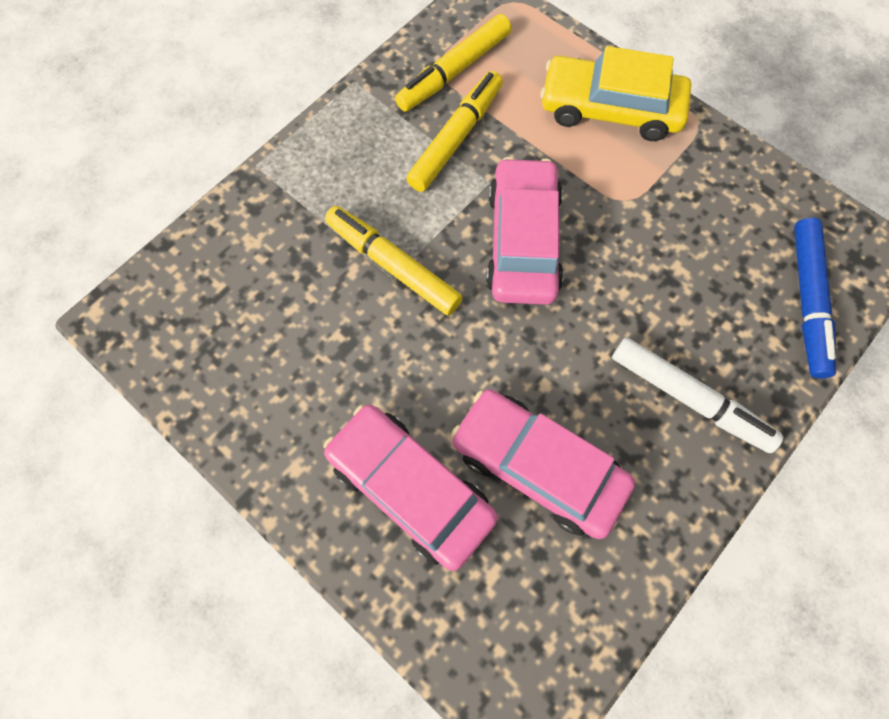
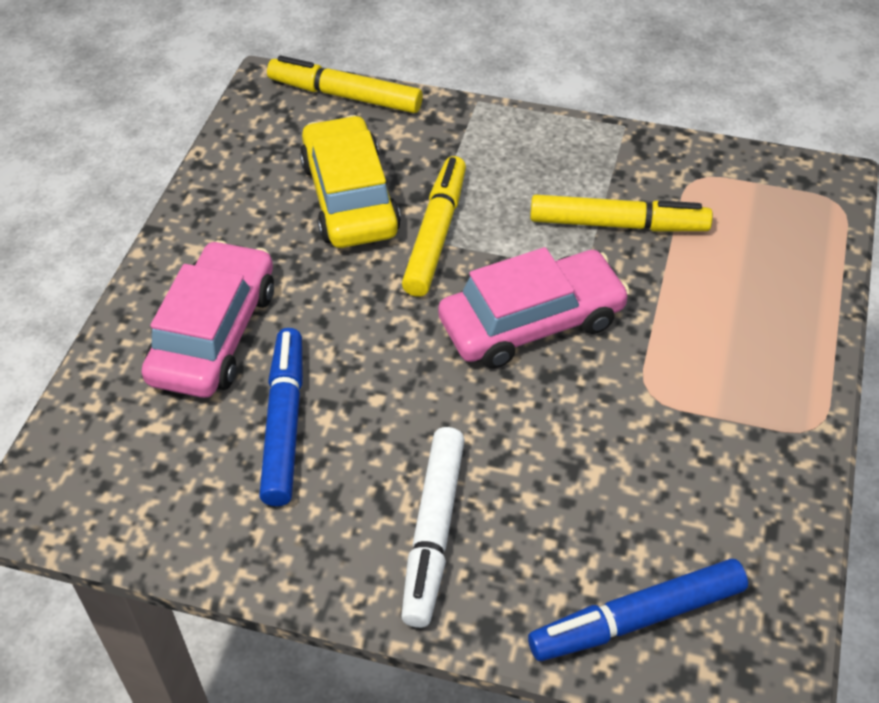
camera: 65 degrees right, 20 degrees down
(453, 71) = (700, 192): yellow marker -> yellow marker (345, 95)
(538, 466) = (285, 423): pink car -> blue marker
(610, 109) = (763, 338): yellow car -> yellow car (350, 198)

